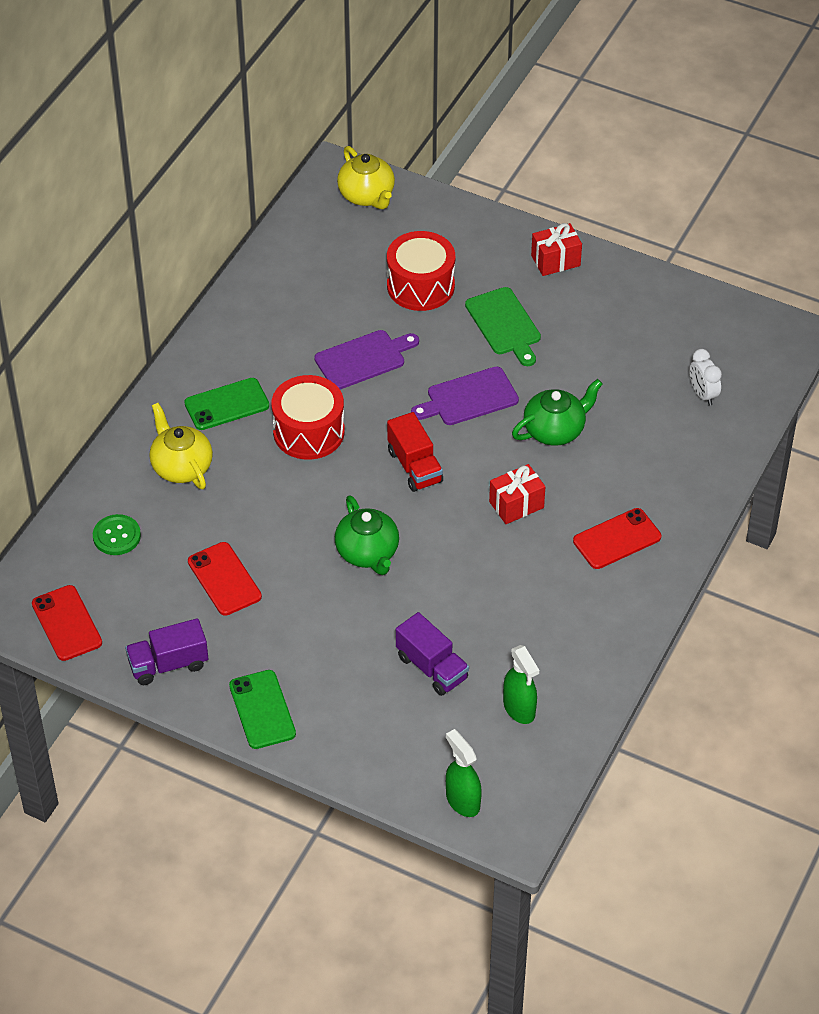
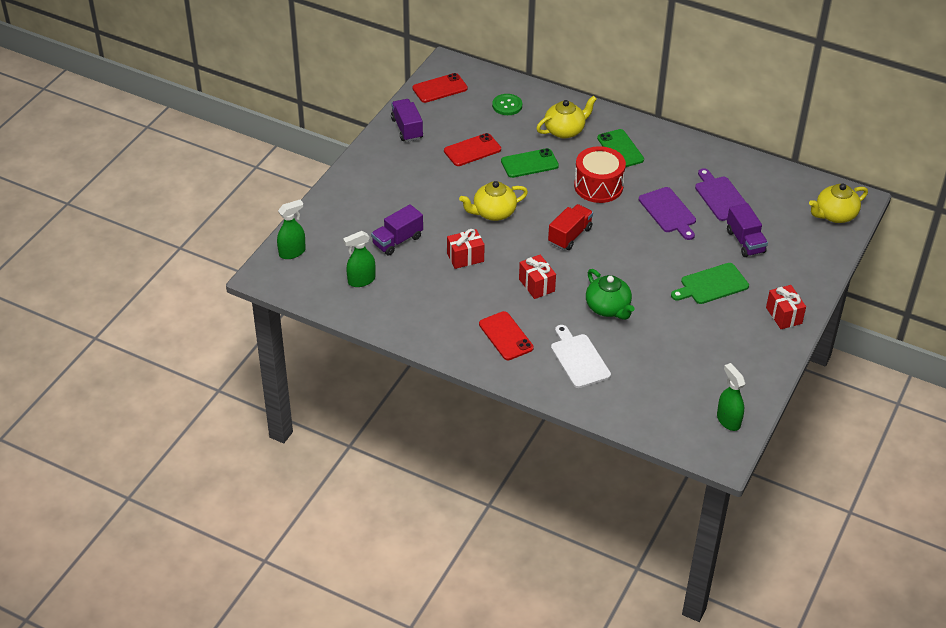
camera: 90 degrees right, 5 degrees down
(262, 710) = (370, 167): green phone -> green phone (529, 163)
(368, 553) = (493, 213): green teapot -> yellow teapot
(414, 466) = (570, 236): red truck -> red truck turned 150 degrees clockwise
(420, 286) = (745, 241): red drum -> purple truck
(464, 585) = (465, 257): none -> red gift
(468, 398) = (636, 264): purple cutting board -> purple cutting board (721, 197)
(651, 463) = (579, 359): none -> white cutting board
(703, 394) = (651, 393): white clock -> none
(737, 325) = (728, 420): none -> green spray bottle

